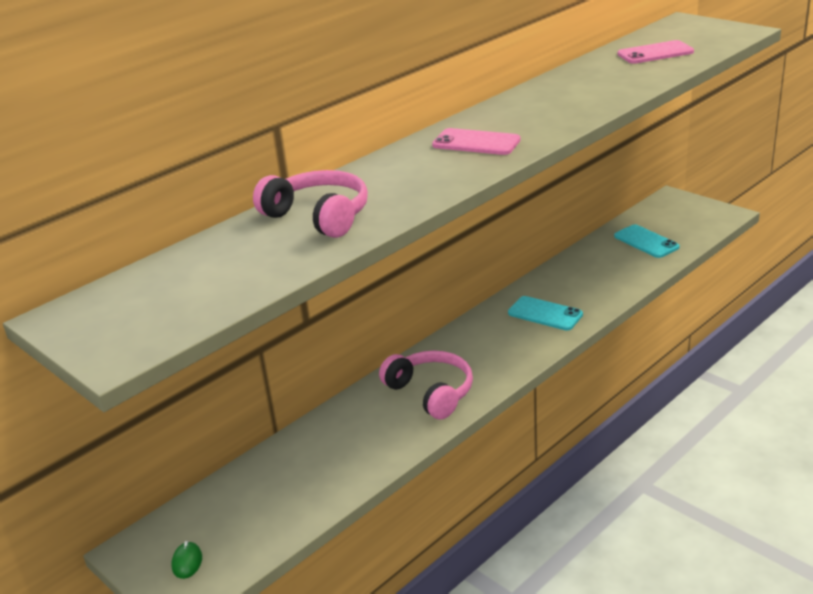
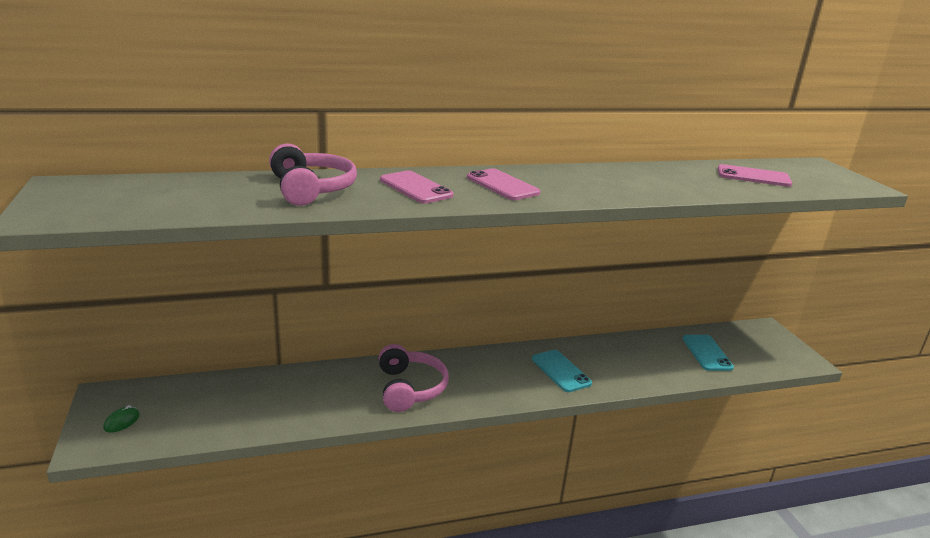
camera: 25 degrees right, 5 degrees down
(408, 176) = (415, 188): none -> pink phone

